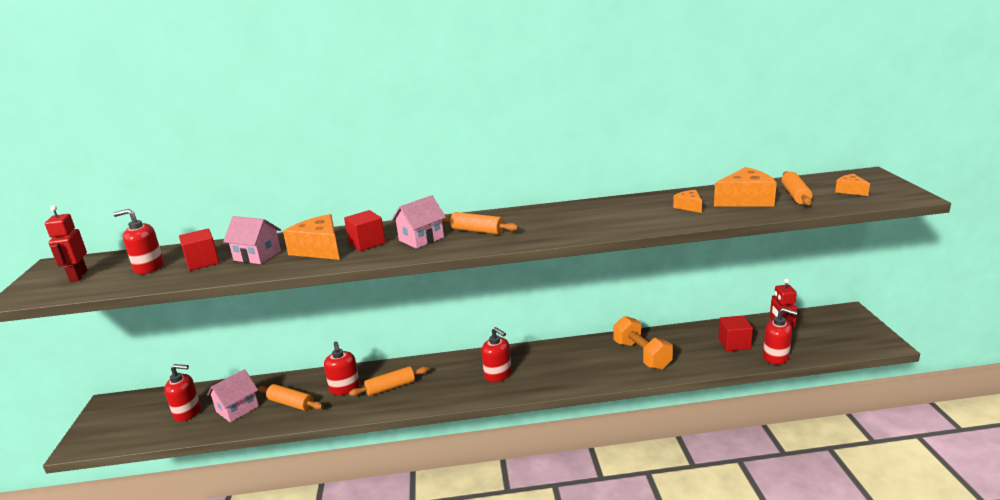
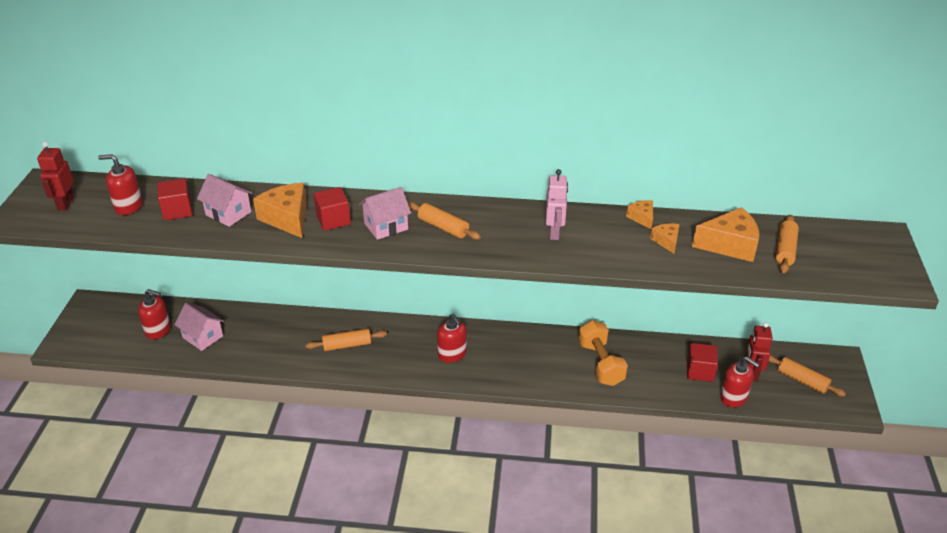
camera: 10 degrees right, 15 degrees up
(237, 409) = (203, 337): pink house -> pink house turned 75 degrees clockwise
(291, 403) = (252, 342): orange rolling pin -> orange rolling pin (802, 380)
(345, 388) = (304, 336): red soap dispenser -> none
(584, 217) = (554, 232): none -> pink robot
(850, 191) = (846, 257): orange cheese -> orange cheese (642, 218)

